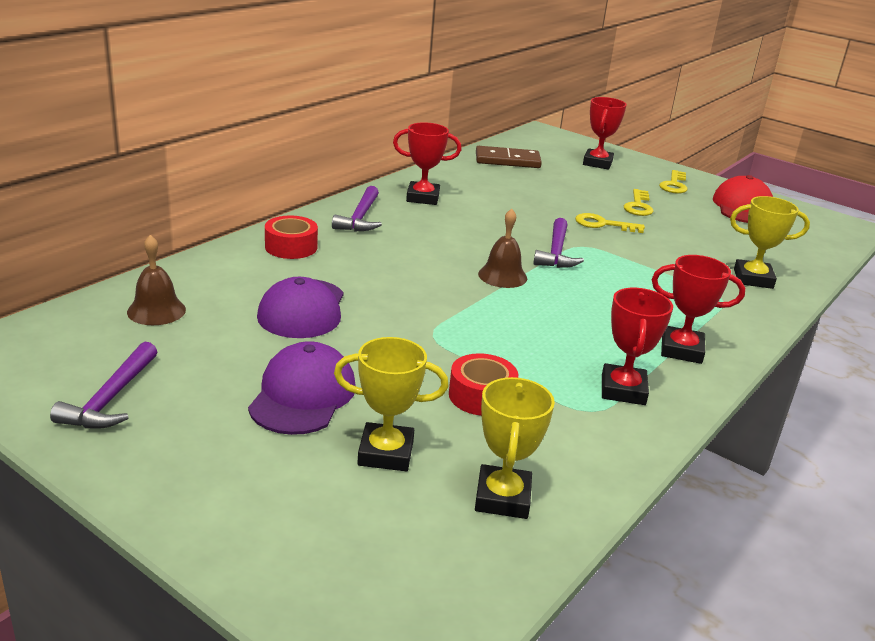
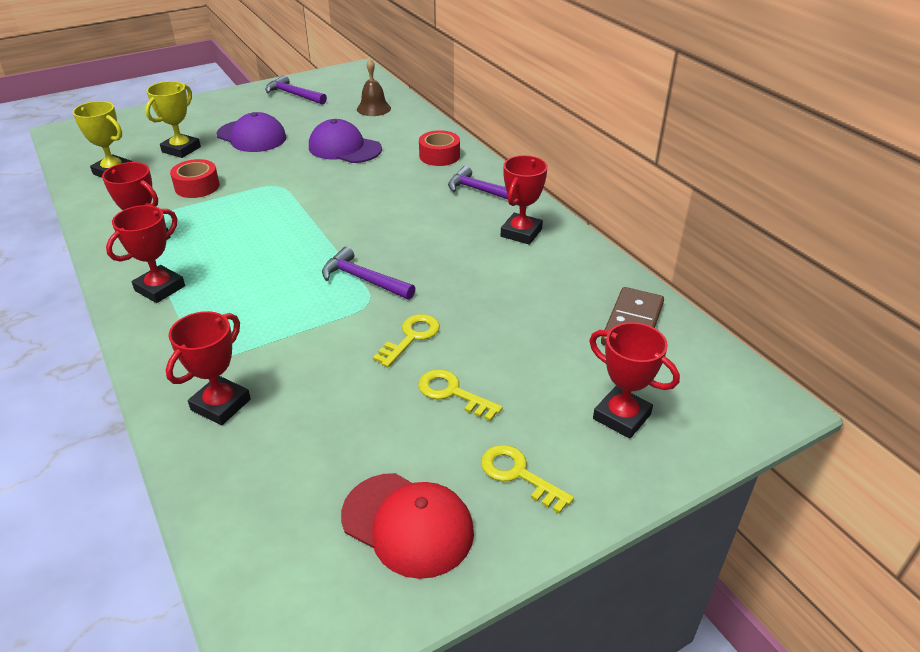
camera: 115 degrees right, 10 degrees up
(502, 276) = (338, 236): brown bell -> none
(753, 279) = (221, 405): yellow trophy -> red trophy

